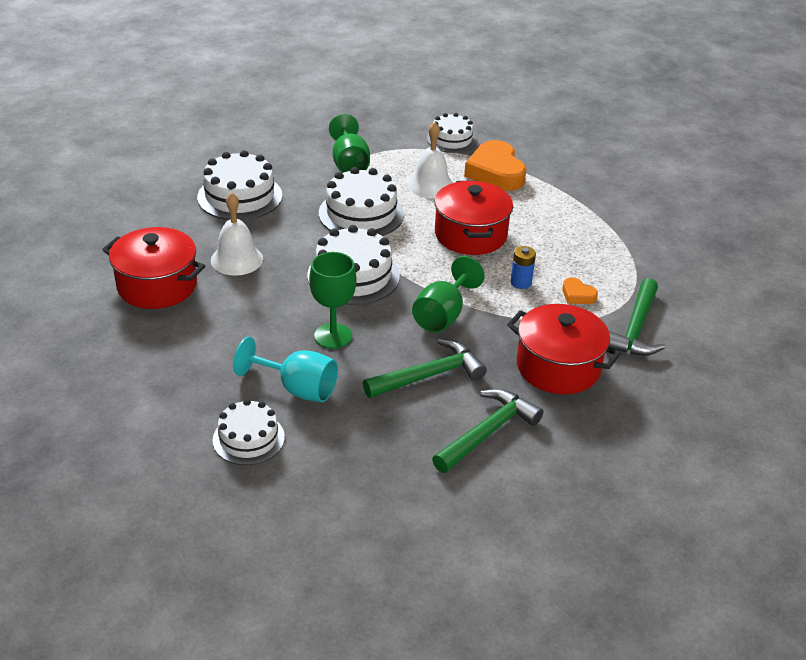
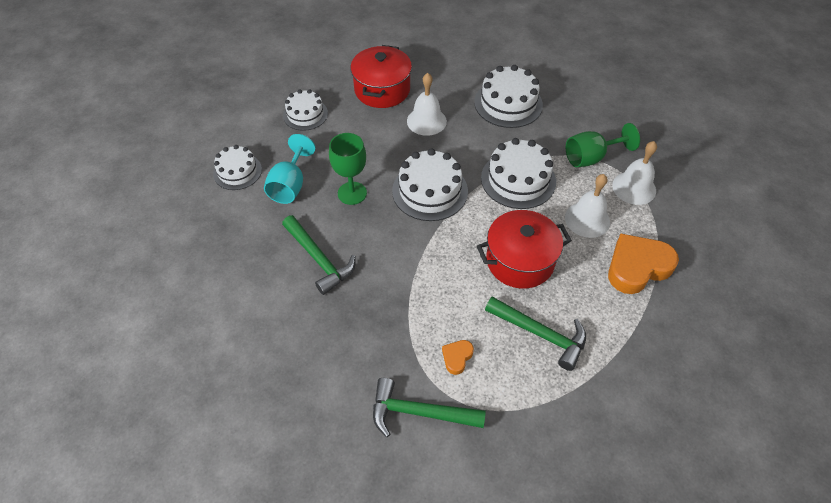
camera: 80 degrees right, 15 degrees up
(400, 150) = (634, 188): none -> white bell
(442, 315) = (396, 257): green goblet -> none
(451, 140) = (677, 223): white cake -> white cake (305, 114)
(487, 432) = (260, 307): green hammer -> green hammer (541, 334)
(520, 282) = (461, 308): blue battery -> none
(558, 367) = (348, 349): red pot -> none

